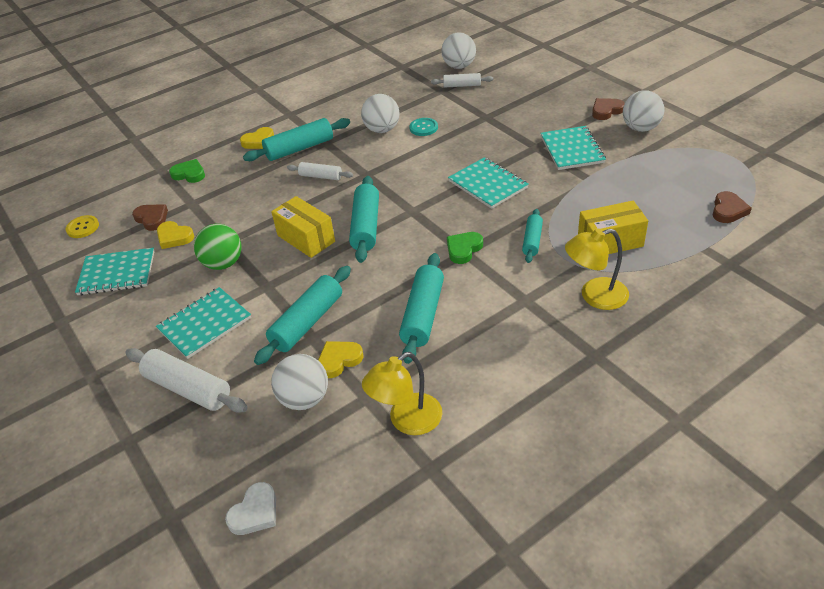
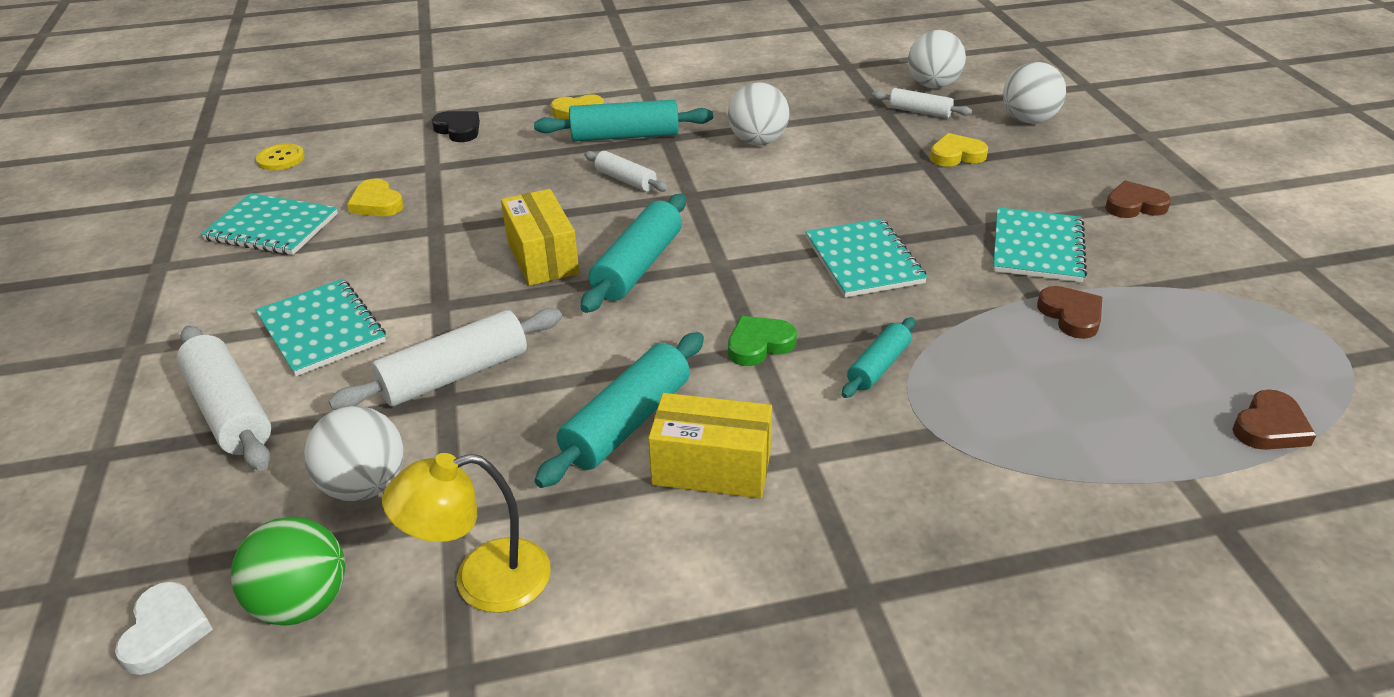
camera: 20 degrees right, 5 degrees down
(152, 219) = (369, 172): brown heart -> brown heart (1071, 315)
(189, 174) = (458, 130): green heart -> black heart
(204, 324) = (321, 329): turquoise notebook -> turquoise notebook turned 75 degrees clockwise
(223, 263) = (409, 256): green ball -> green ball (302, 603)
(255, 512) = (165, 631): white heart -> white heart turned 60 degrees counterclockwise
(307, 322) = (454, 375): turquoise rolling pin -> white rolling pin
(339, 360) = (455, 446): yellow heart -> yellow heart (956, 155)
(423, 128) = (820, 154): turquoise button -> none
(595, 296) = (927, 491): yellow lamp -> none
(610, 242) = (1012, 410): yellow box -> yellow box (711, 468)
(640, 128) = (1180, 247): white ball -> white ball (1028, 120)

